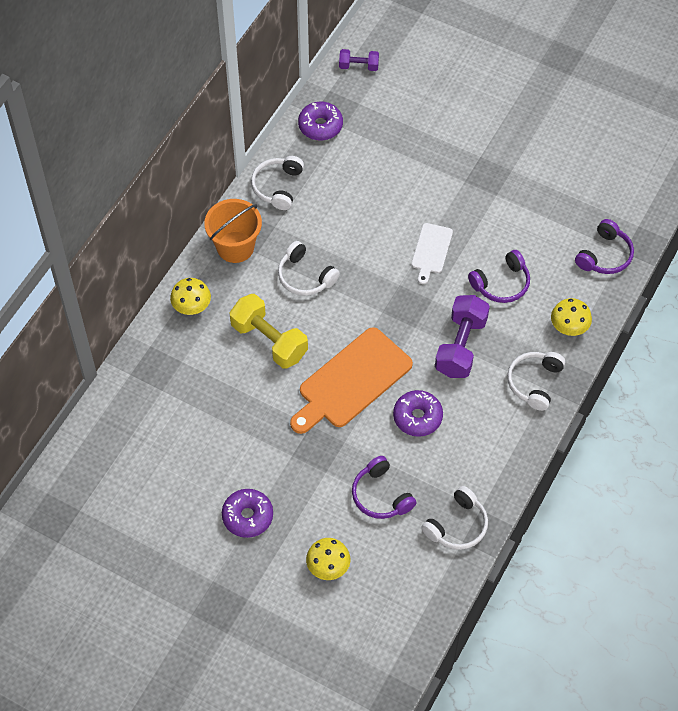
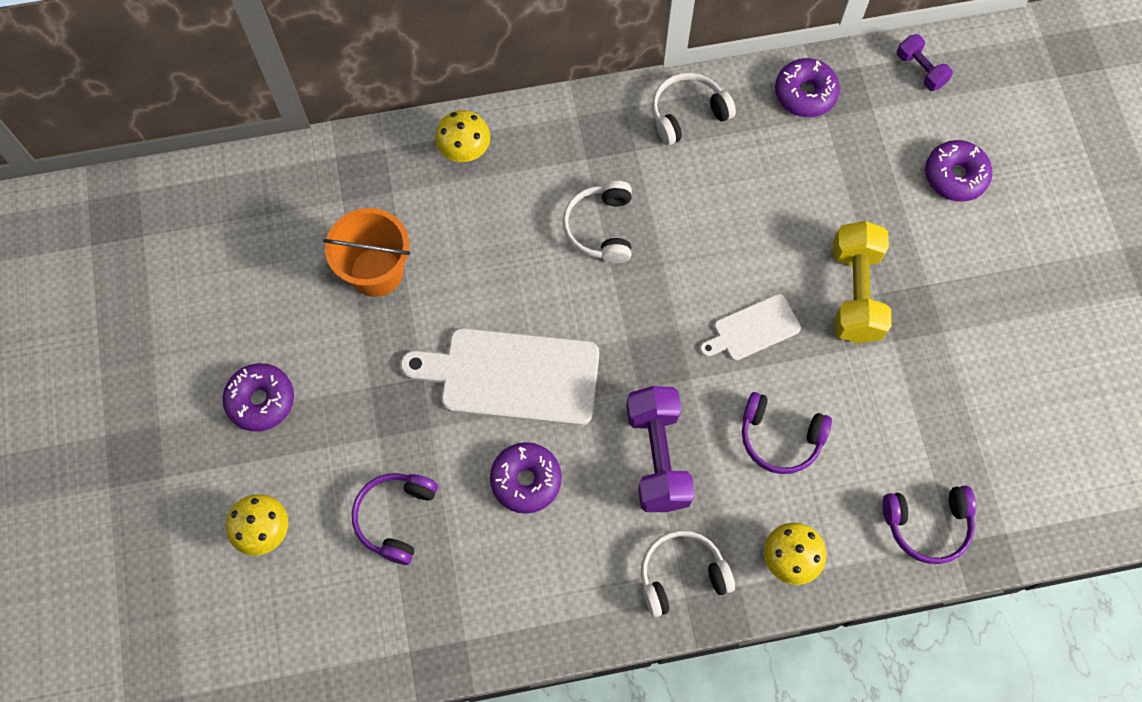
camera: 50 degrees right, 10 degrees up
(235, 247) = (575, 133): orange bucket -> orange bucket (376, 272)
(269, 340) = (490, 255): yellow dumbbell -> yellow dumbbell (855, 293)
(351, 381) = (512, 376): orange cutting board -> white cutting board
(433, 98) = (955, 176): none -> purple donut
(457, 525) = (424, 630): white headphones -> none
(461, 346) = (657, 456): purple dumbbell -> purple dumbbell turned 75 degrees counterclockwise

